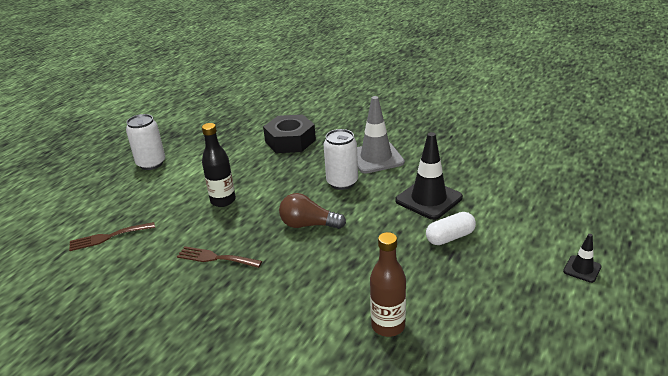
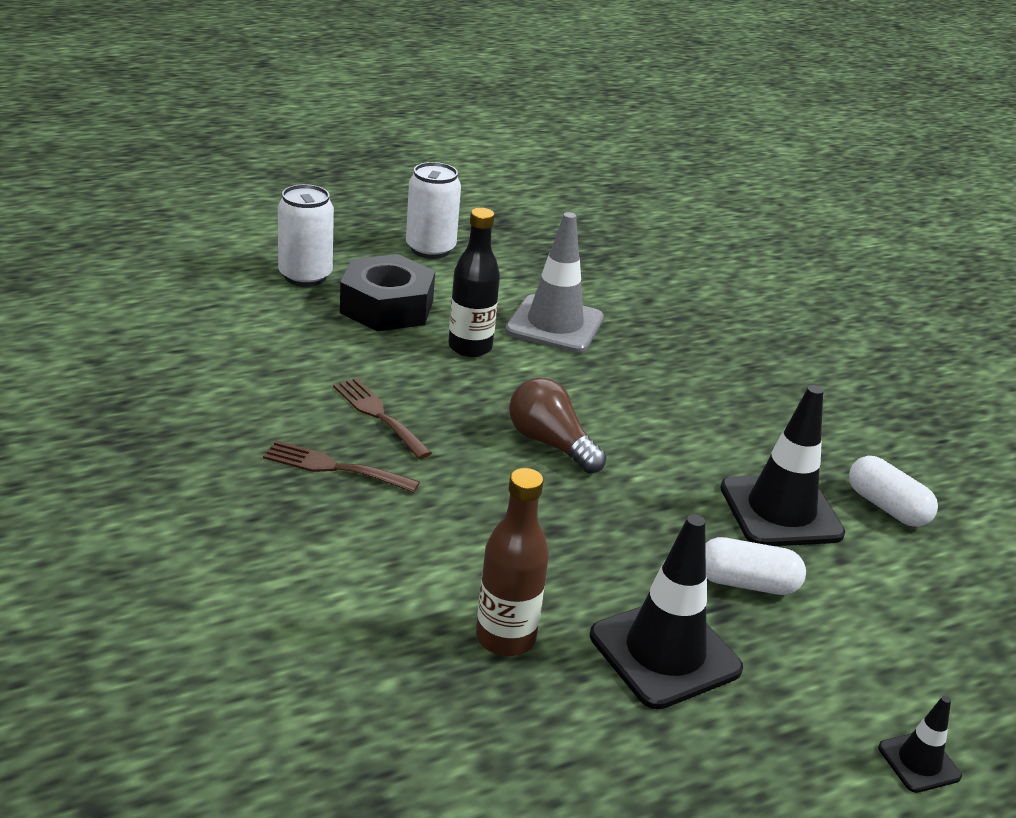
camera: 30 degrees right, 0 degrees up
(108, 237) = (280, 316): brown fork -> brown fork (334, 467)
(290, 141) = (660, 314): black nut -> black nut (387, 307)
(342, 182) = (670, 413): white can -> white can (305, 276)
(376, 158) = (767, 406): grey traffic cone -> grey traffic cone (554, 325)
(454, 287) = (664, 652): none -> black traffic cone
(462, 174) = (886, 507): none -> white capsule

